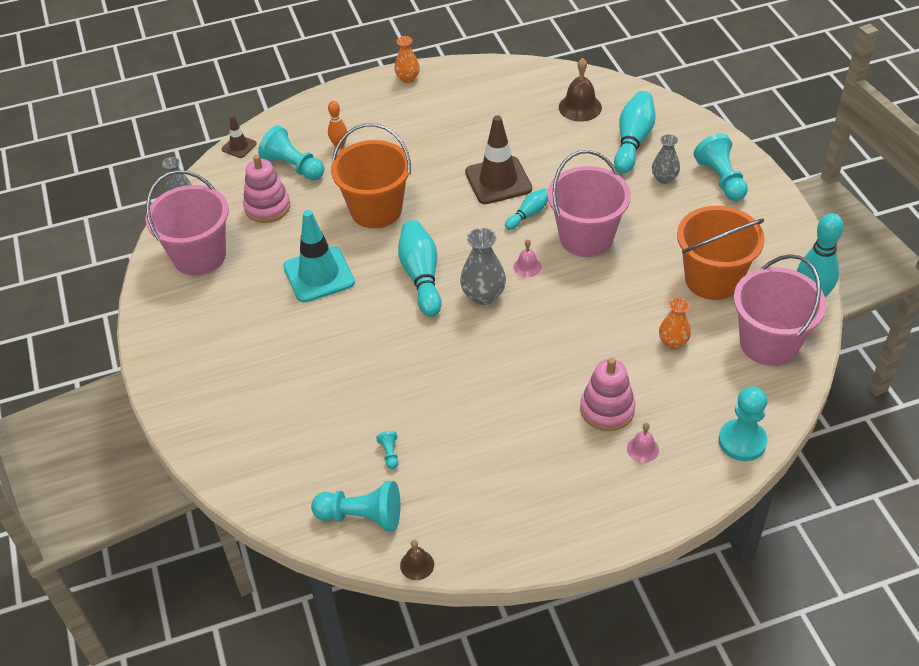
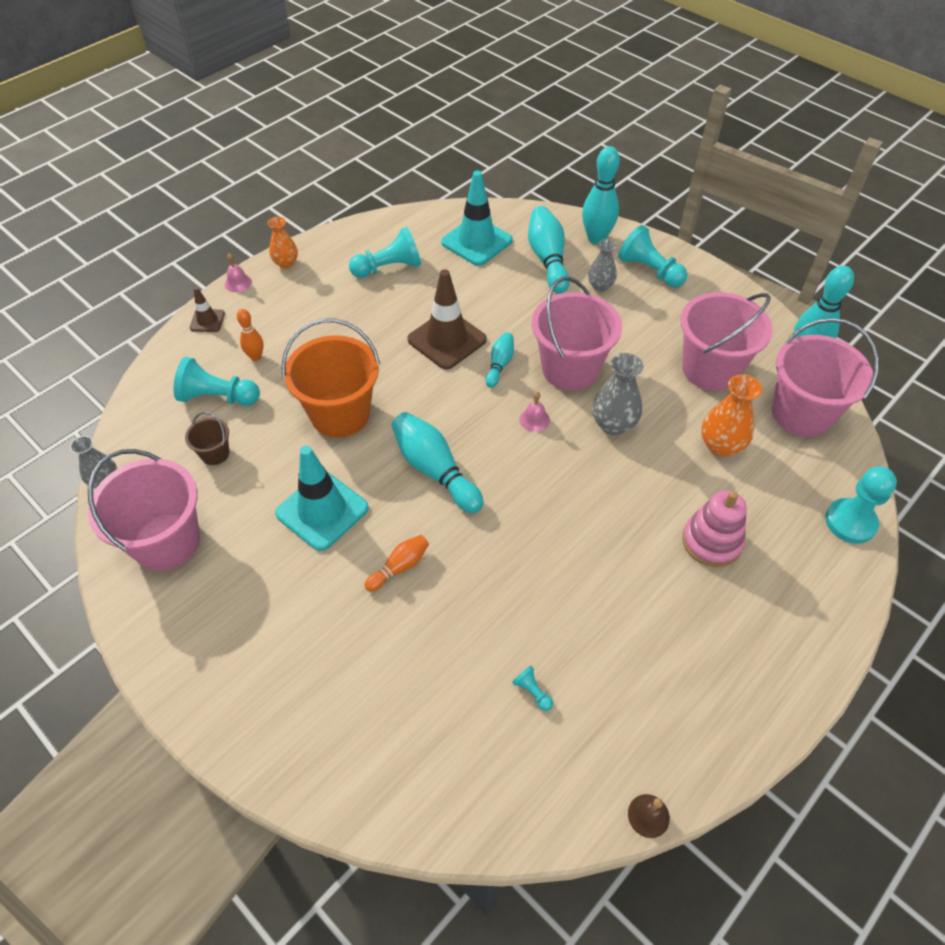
camera: 30 degrees left, 5 degrees up
(239, 146) = (140, 395): brown traffic cone -> brown traffic cone (207, 321)
(267, 207) = (215, 453): pink stacking toy -> brown bucket
(349, 334) = (399, 567): none -> orange bowling pin
(362, 516) = (551, 785): turquoise pawn -> turquoise pawn (388, 268)
(483, 295) = (511, 467): grey vase -> grey vase (613, 424)
(580, 107) = (476, 241): brown bell -> turquoise traffic cone
(643, 449) = (772, 570): pink bell -> pink bell (238, 283)
(673, 342) = (721, 445): orange vase -> orange vase, size x1.50
(691, 136) = (596, 238): none -> turquoise bowling pin
(712, 279) = (710, 369): orange bucket -> pink bucket

